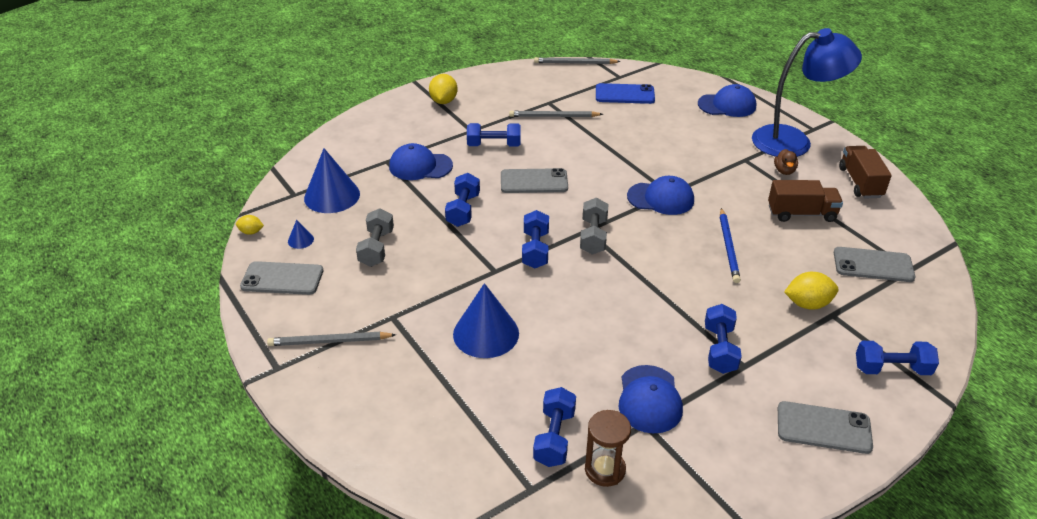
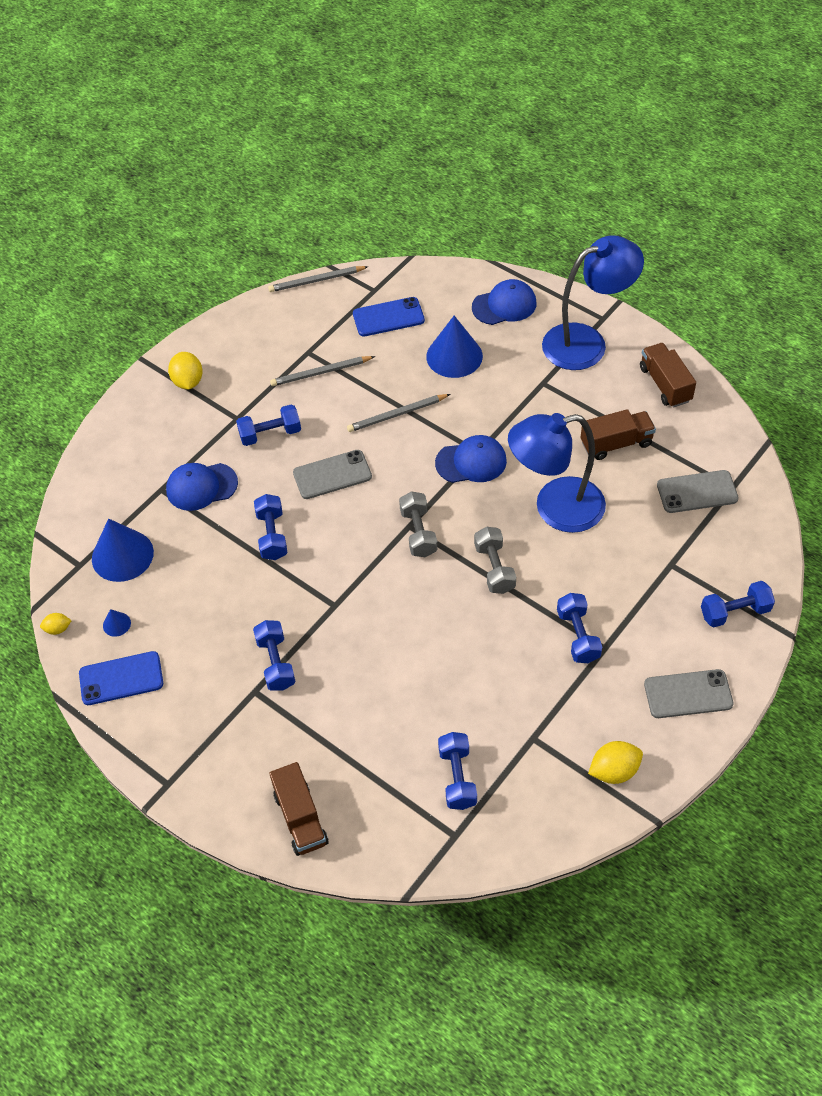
camera: 15 degrees left, 15 degrees up
(282, 279) = (121, 678): grey phone -> blue phone
(330, 341) = (205, 738): grey pencil -> grey pencil (397, 414)
(376, 248) = (202, 611): grey dumbbell -> grey dumbbell (494, 568)
(384, 430) = (300, 818): none -> brown truck
(486, 333) = (354, 683): blue cone -> blue cone (454, 356)
(535, 250) = (365, 566): blue dumbbell -> blue dumbbell (276, 663)
(605, 470) = (512, 796): brown hourglass -> none
(649, 399) = (529, 711): blue cap -> none
(728, 247) = (555, 508): blue pencil -> blue lamp
(784, 171) = (586, 388): brown duck -> none
(807, 304) = (646, 558): yellow lemon -> yellow lemon (614, 771)

